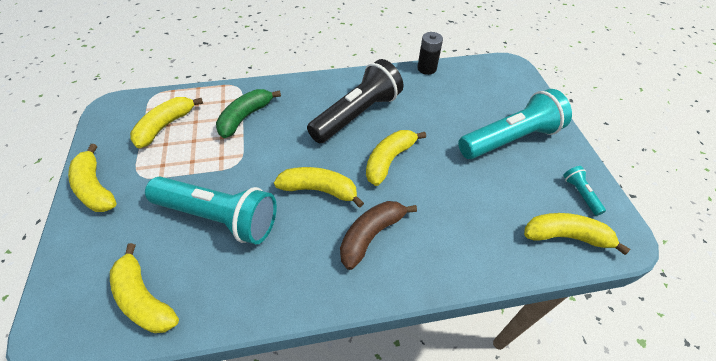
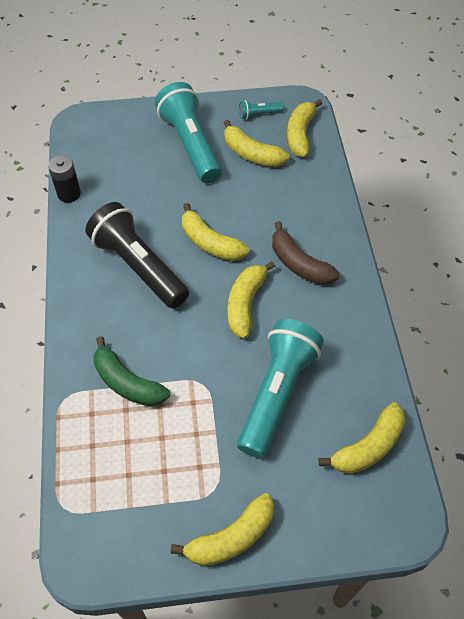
camera: 85 degrees left, 5 degrees up
(165, 126) = (131, 477): yellow banana -> yellow banana (251, 154)

